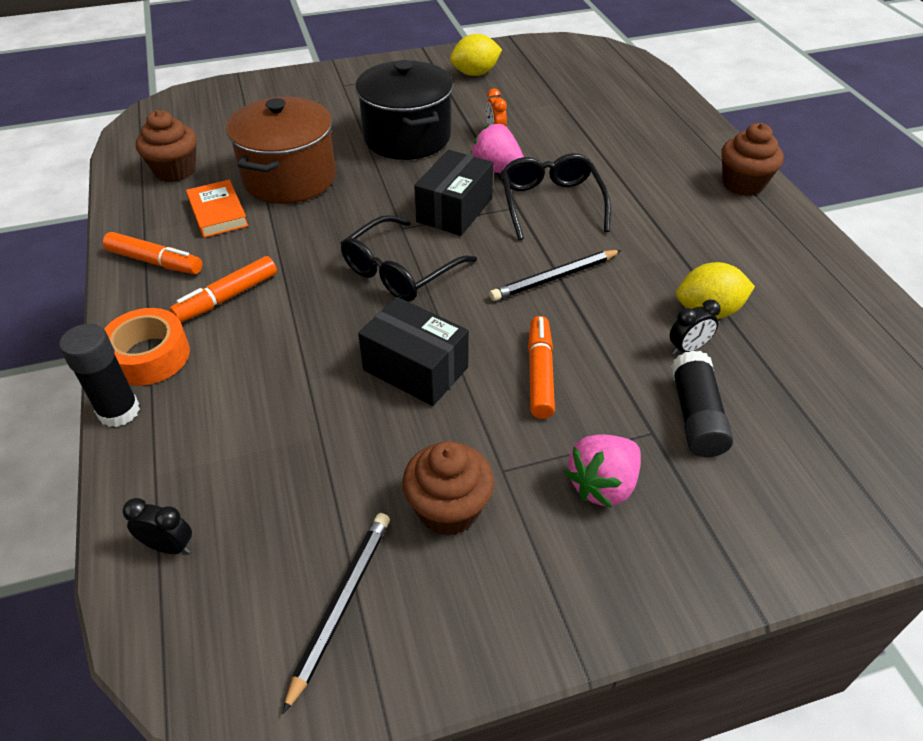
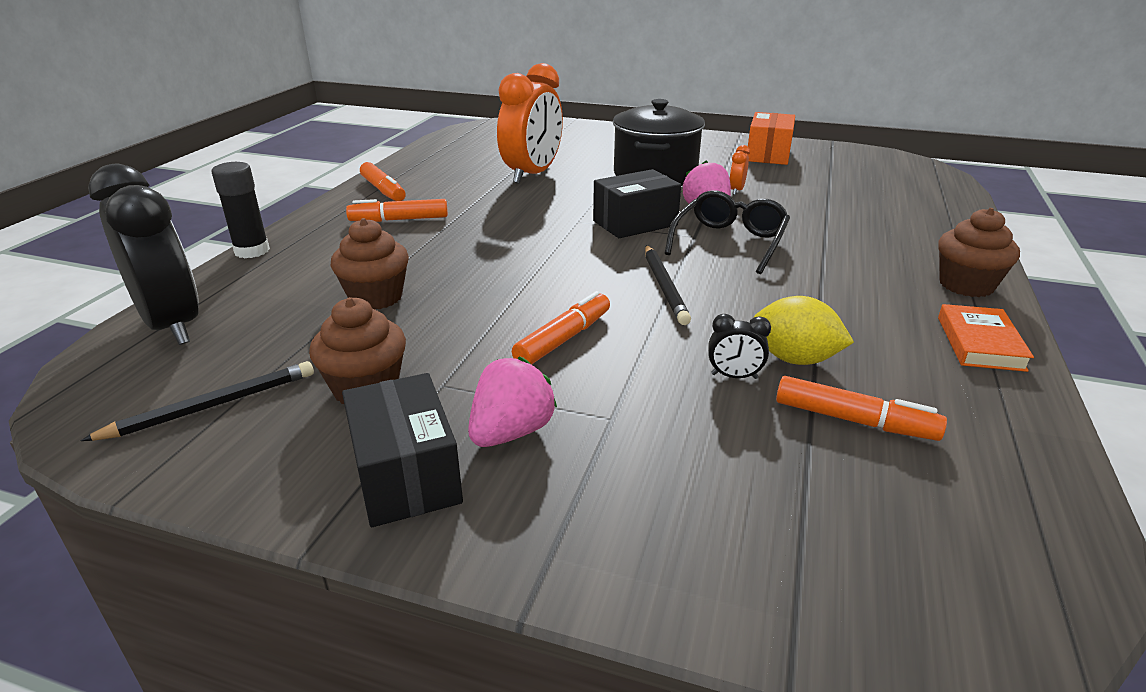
camera: 35 degrees right, 15 degrees down
(149, 356) = (309, 232): orange tape -> none
(169, 546) = (172, 325): black clock -> black clock, size x2.50
(175, 171) = (462, 153): brown cupcake -> brown cupcake (376, 297)
(218, 213) = (458, 178): orange book -> orange book (980, 343)
(289, 178) = (532, 174): brown pot -> orange clock
(400, 271) = (540, 243): black glasses -> none
(415, 368) = (467, 299): black box -> black box (406, 474)
(475, 73) = (768, 154): yellow lemon -> orange box
(554, 278) = (664, 287): black pencil -> black pencil turned 105 degrees counterclockwise
(602, 485) = (511, 432): pink strawberry -> pink strawberry turned 135 degrees clockwise
(696, 416) = (674, 426): black glue stick -> none
(788, 350) = (854, 420): none -> orange marker

